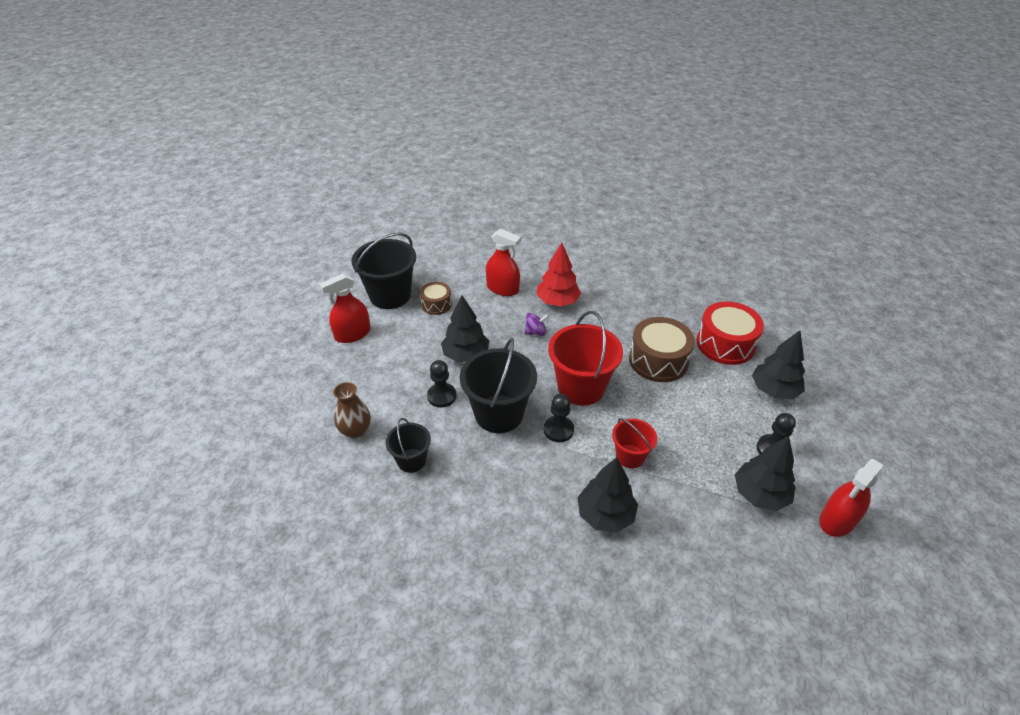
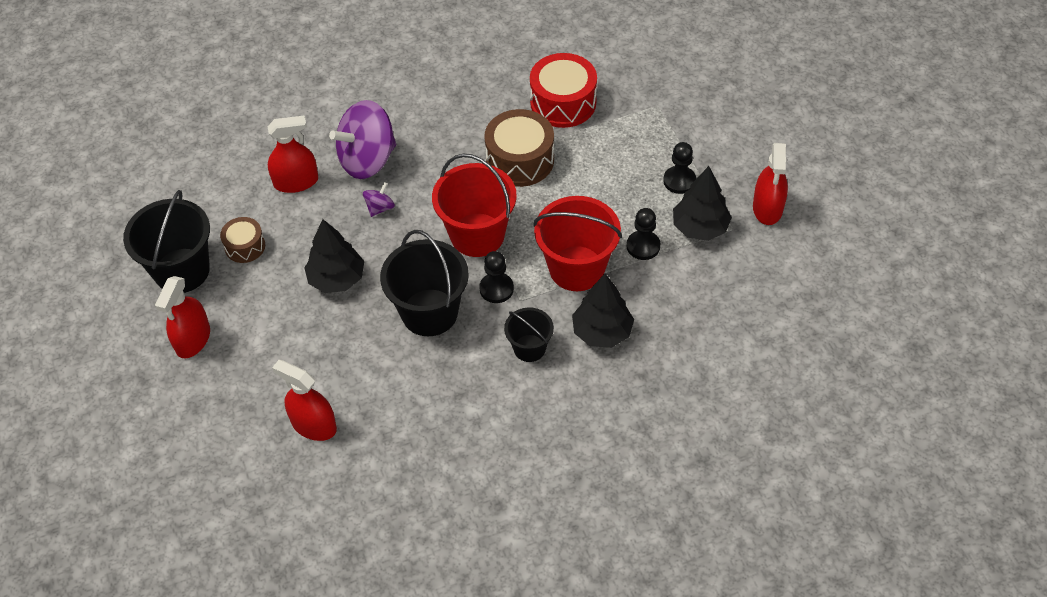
camera: 40 degrees left, 10 degrees up
(355, 430) = (313, 425): brown vase -> red spray bottle
(411, 460) = (397, 410): black bucket -> black bucket (529, 348)
(442, 396) = (359, 335): black pawn -> black pawn (643, 246)
(557, 301) = (367, 160): red tree -> purple spinning top
(630, 456) = (576, 268): red bucket -> red bucket, size x1.79
(774, 390) = (639, 123): black tree -> none

